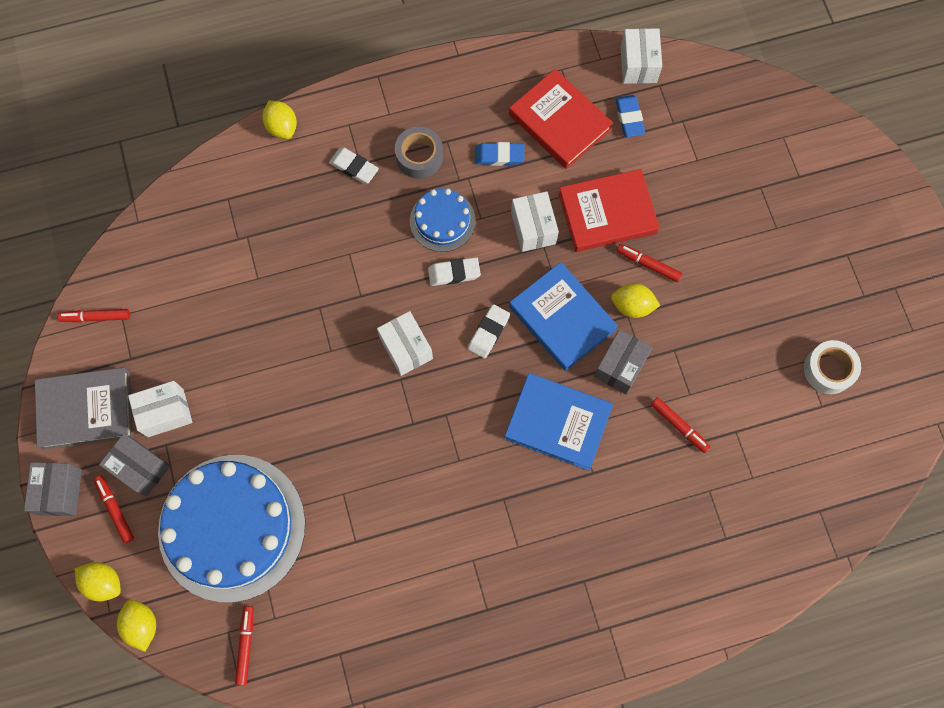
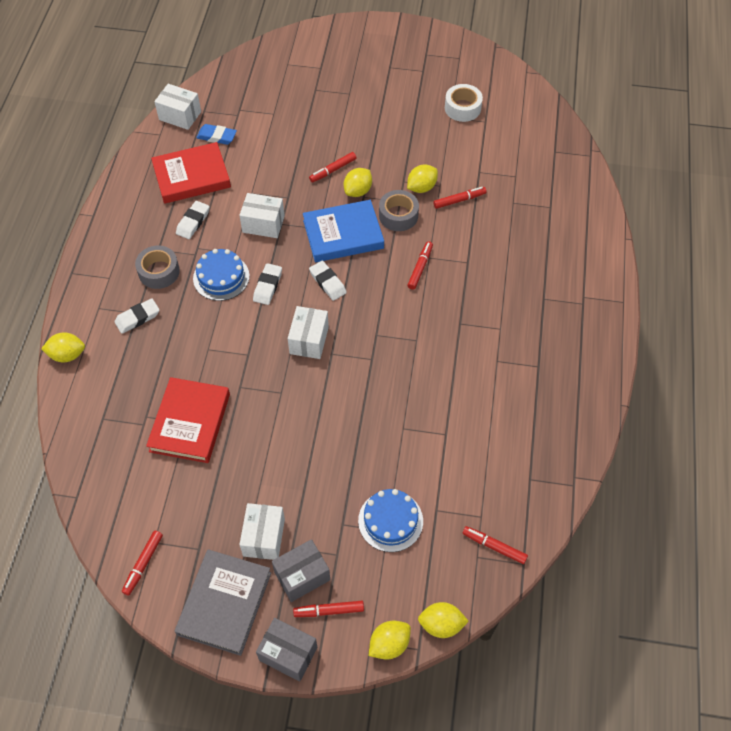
camera: 65 degrees left, 15 degrees down
(232, 527) = (390, 521): blue cake -> blue cake, size x0.49
(406, 348) = (309, 340): white box -> white box turned 75 degrees counterclockwise
(499, 156) = (193, 222): blue eraser -> white eraser
(558, 423) = (420, 268): blue book -> red marker
(607, 213) = (280, 177): red book -> red book (190, 422)
(620, 366) = (398, 215): grey box -> grey tape
(675, 374) = (421, 187): none -> yellow lemon

